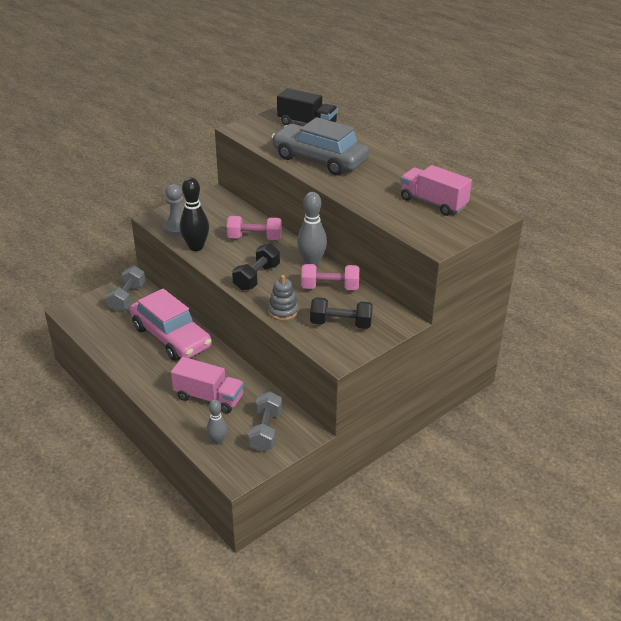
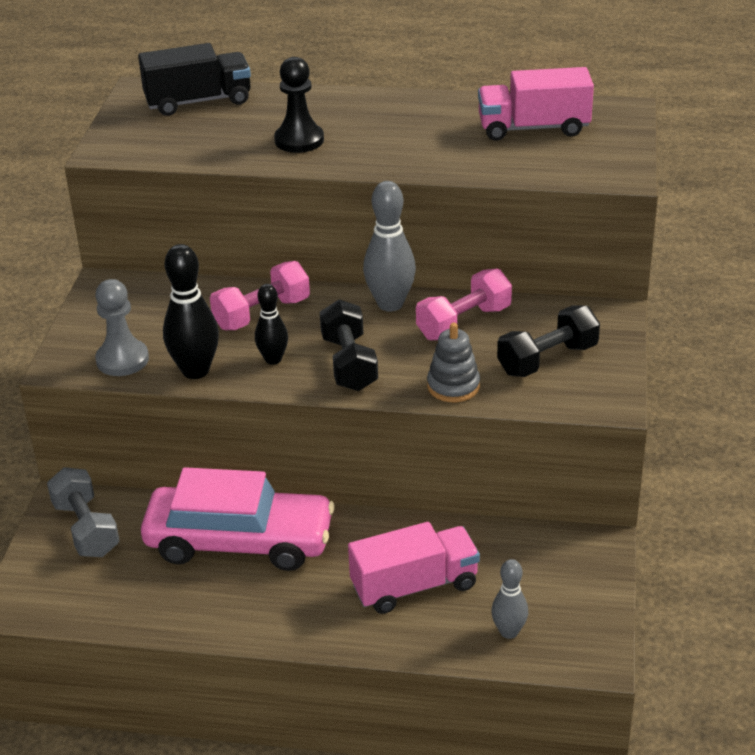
camera: 40 degrees left, 0 degrees up
(230, 259) = (273, 359): none -> black bowling pin
(265, 431) = (548, 577): grey dumbbell -> none
(319, 159) = (299, 140): grey car -> black pawn

